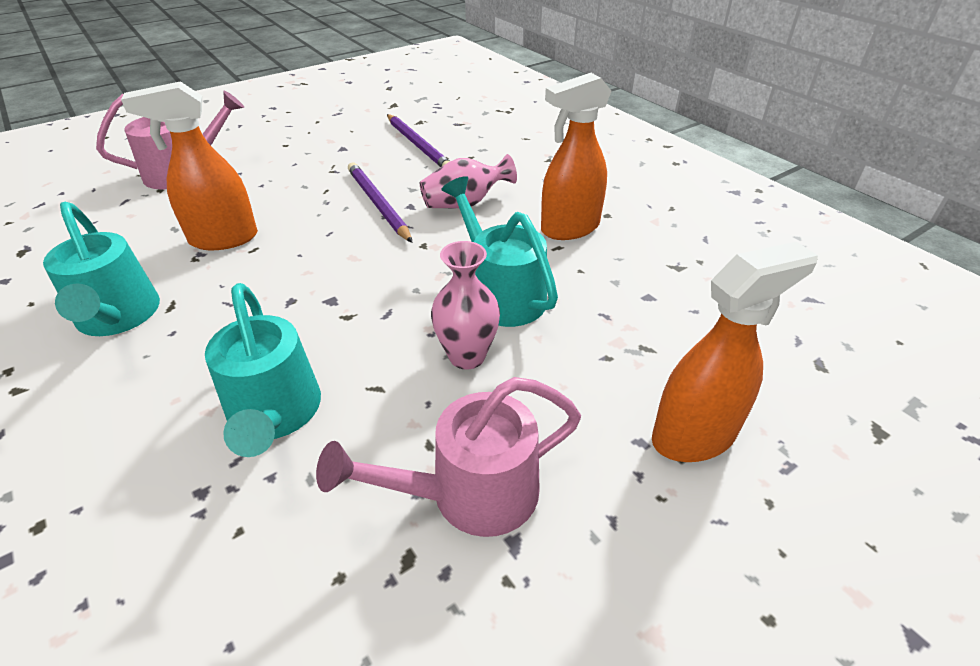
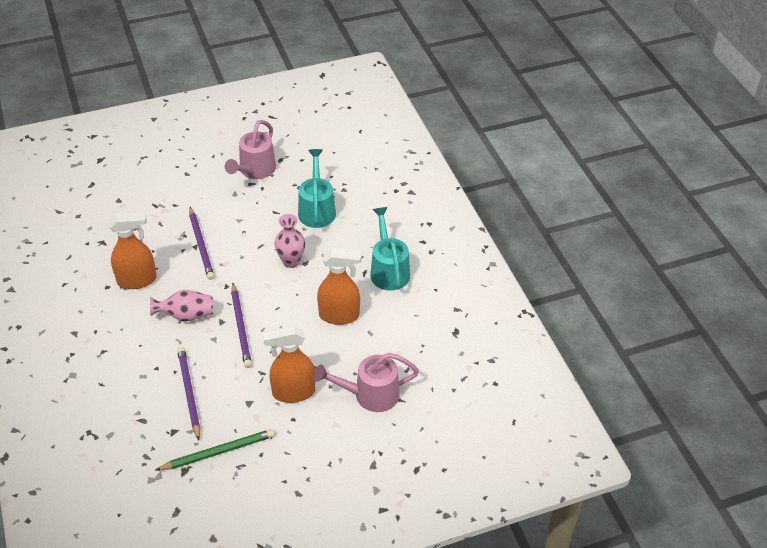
camera: 165 degrees left, 5 degrees up
(364, 117) = (218, 452): none -> green pencil
(467, 356) = (233, 217): pink vase -> pink vase (291, 261)
(469, 494) = (255, 171): pink watering can -> pink watering can turned 120 degrees clockwise
(500, 293) = (201, 245): turquoise watering can -> purple pencil
(694, 436) = (166, 171): orange spray bottle -> orange spray bottle (293, 392)

